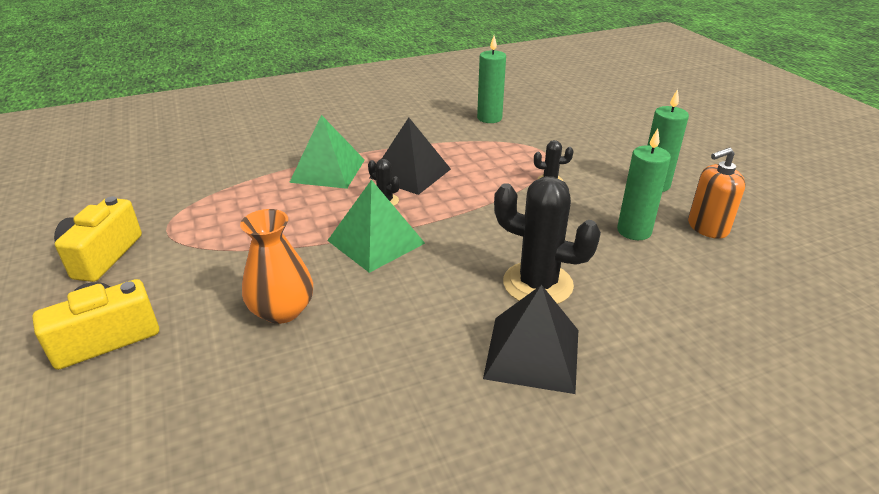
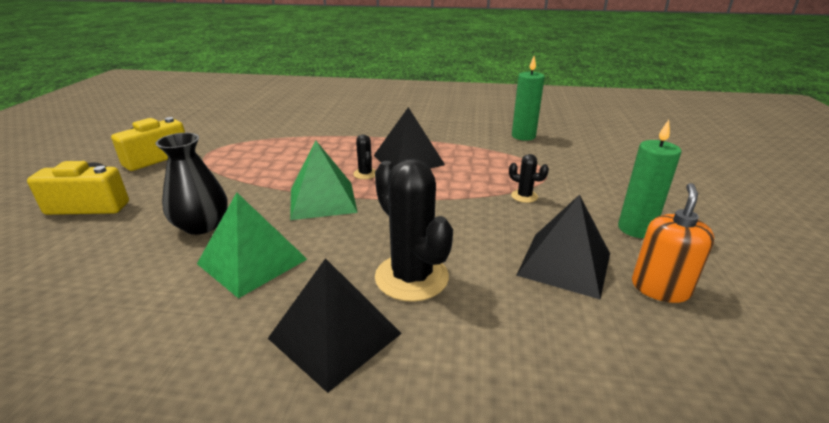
camera: 30 degrees right, 5 degrees down
(282, 310) = (202, 225): orange vase -> black vase
(328, 170) = (350, 143): green pyramid -> green pyramid (252, 261)
(634, 231) = (564, 264): green candle -> black pyramid
(707, 227) = (660, 288): orange soap dispenser -> orange soap dispenser turned 105 degrees clockwise

